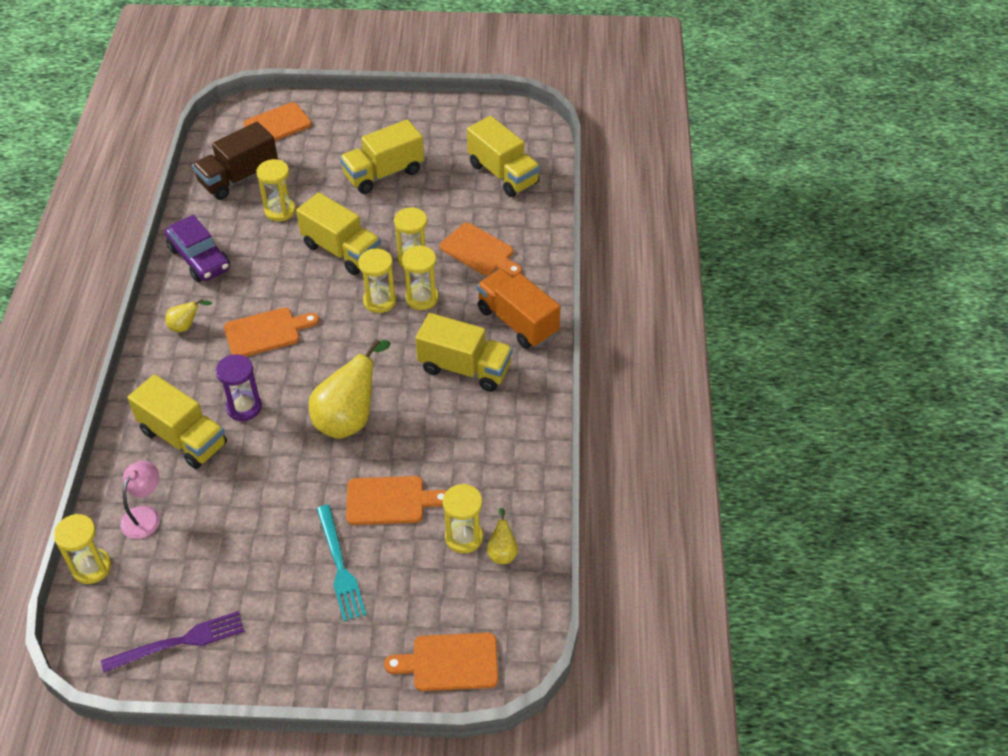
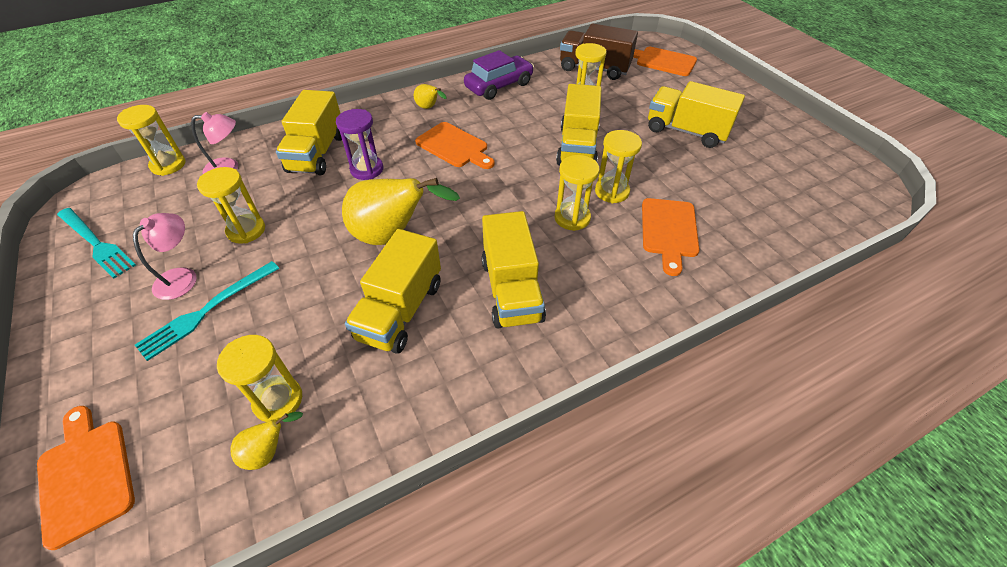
camera: 60 degrees right, 0 degrees up
(179, 642) = (96, 243): purple fork -> turquoise fork
(199, 259) = (499, 86): purple car -> purple car turned 150 degrees counterclockwise
(283, 578) = (182, 277): none -> pink lamp
(379, 301) = (543, 193): yellow hourglass -> yellow hourglass (246, 230)
(390, 501) = (305, 311): orange cutting board -> none
(503, 174) = (782, 202): yellow truck -> yellow truck (400, 310)
(517, 322) = (608, 304): orange truck -> none

